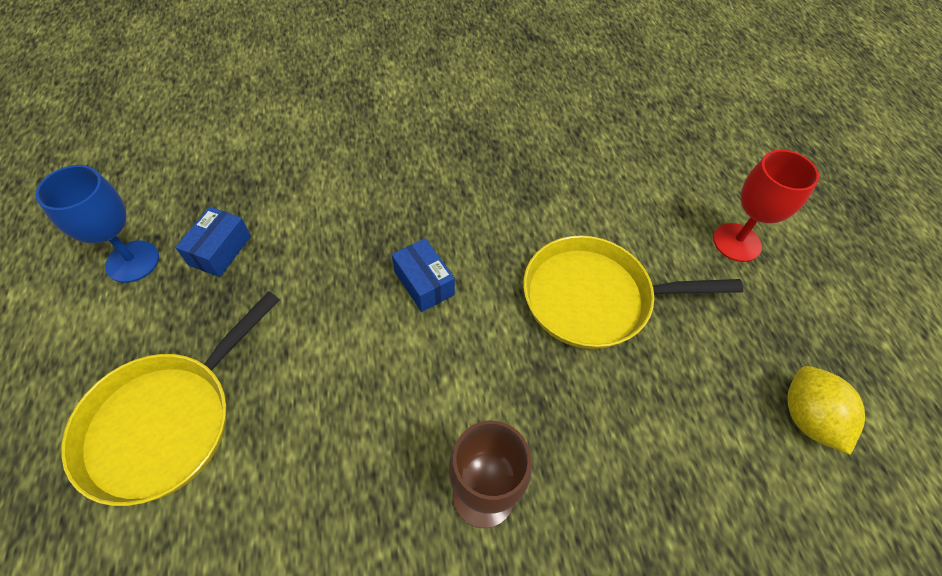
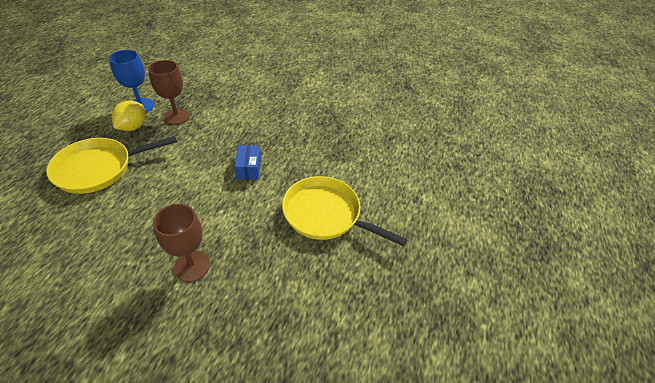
camera: 30 degrees right, 10 degrees down
(220, 250) = (176, 116): blue box -> brown goblet
(736, 242) = (435, 228): red goblet -> none
(807, 418) = (393, 332): yellow lemon -> yellow lemon (133, 127)

